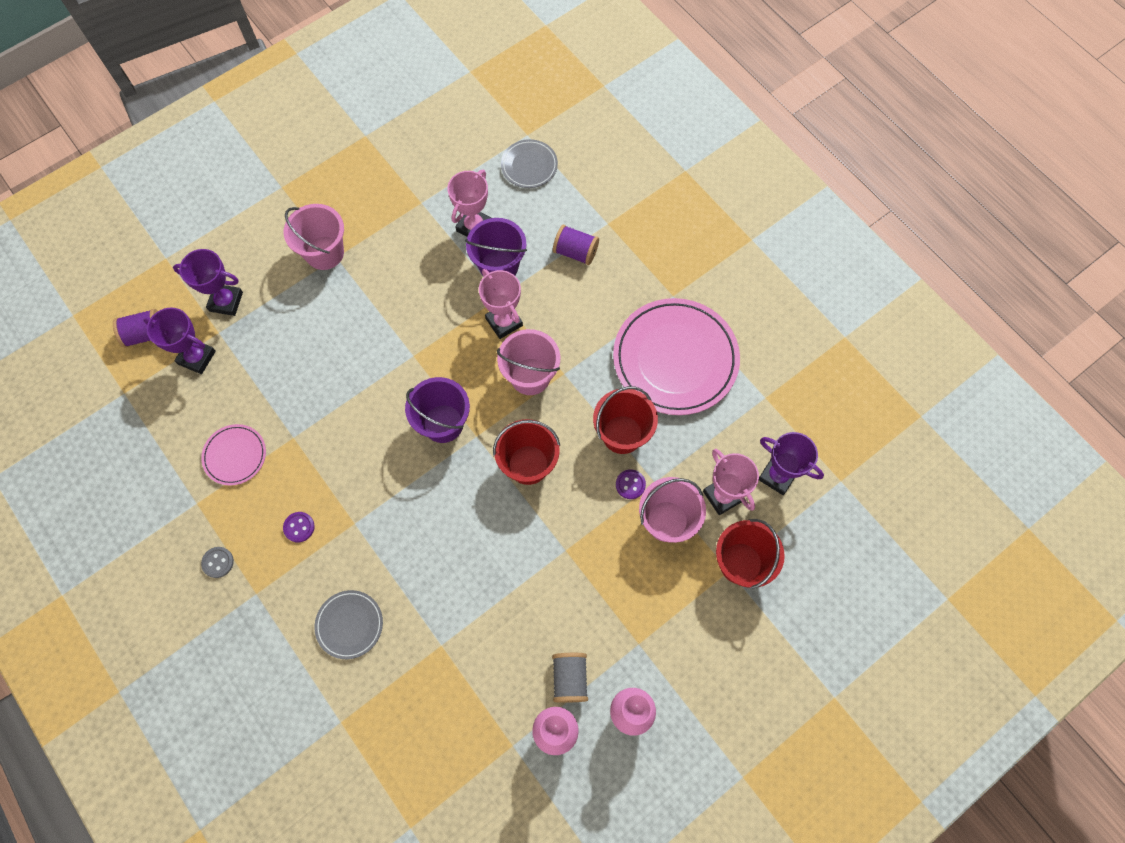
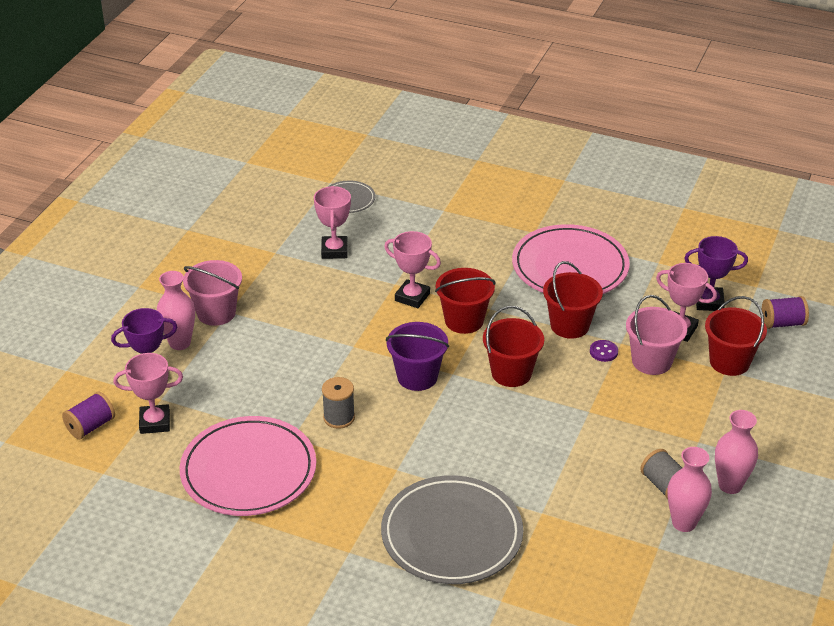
camera: 30 degrees left, 30 degrees down
(197, 357) = (155, 422): purple trophy -> pink trophy
(218, 562) = (295, 547): grey button -> none
(235, 455) = (248, 471): pink plate -> pink plate, size x2.05
(273, 274) = (180, 343): none -> pink vase
(299, 527) = (349, 492): purple button -> none
(346, 435) = (339, 417): none -> grey spool
(349, 625) = (451, 535): grey plate -> grey plate, size x2.05
(499, 267) = (377, 266): purple bucket -> none
(530, 376) = (464, 321): pink bucket -> red bucket
(575, 252) = (433, 235): purple spool -> purple spool (782, 323)

